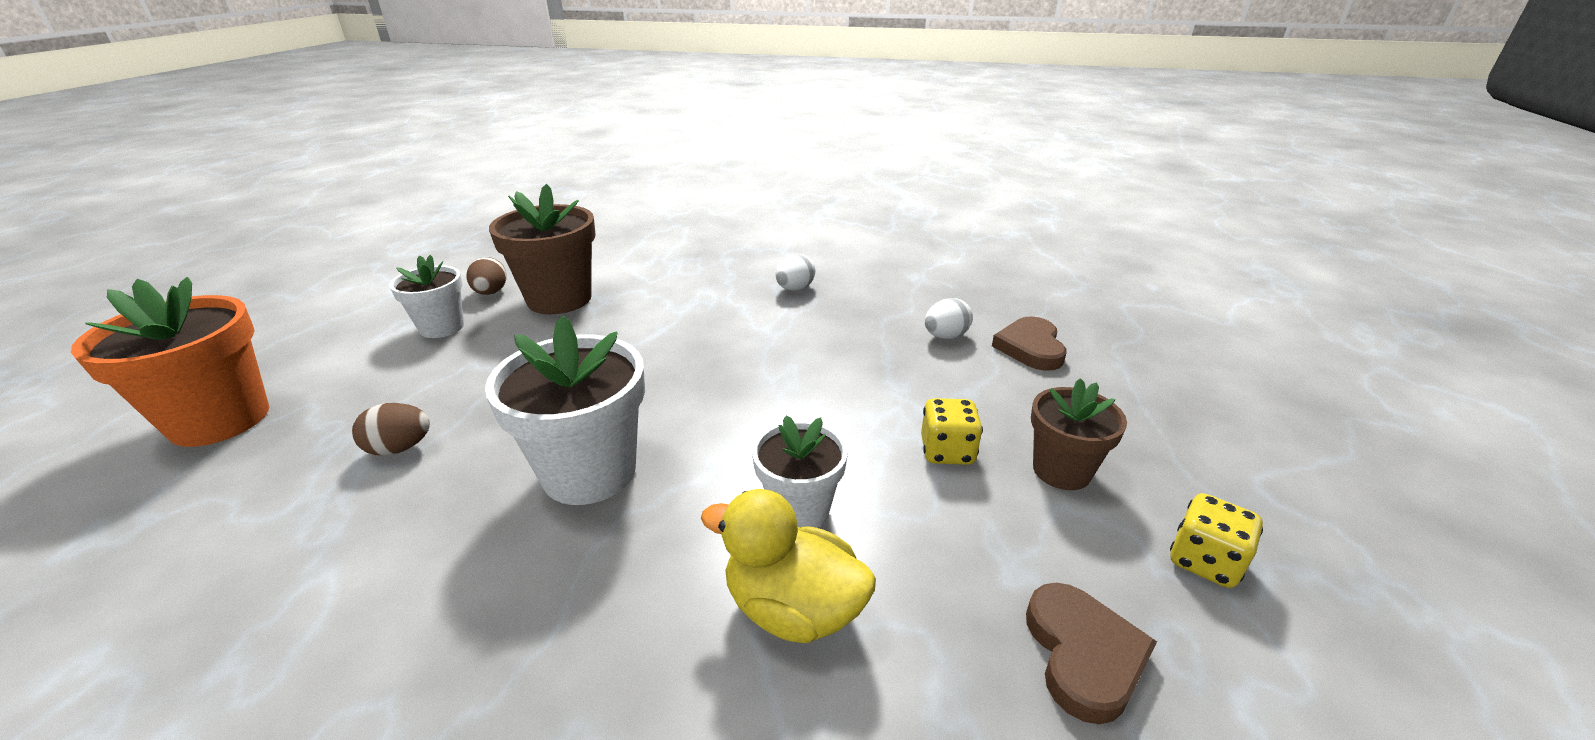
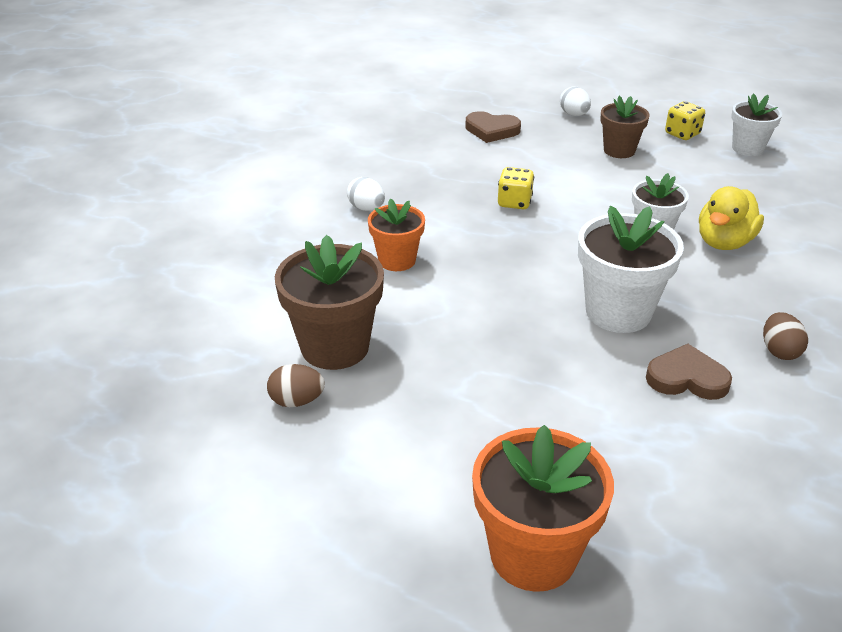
camera: 80 degrees left, 5 degrees up
(400, 448) = (586, 412): brown egg -> brown egg (779, 351)
(442, 327) = (374, 426): white flower pot -> white flower pot (747, 148)
(699, 313) = (397, 260): none -> orange flower pot
(945, 336) = (468, 156): white egg -> white egg (574, 114)
(947, 451) = (601, 179): yellow dice -> yellow dice (514, 202)
(1083, 654) = (738, 174): brown heart -> brown heart (687, 378)

